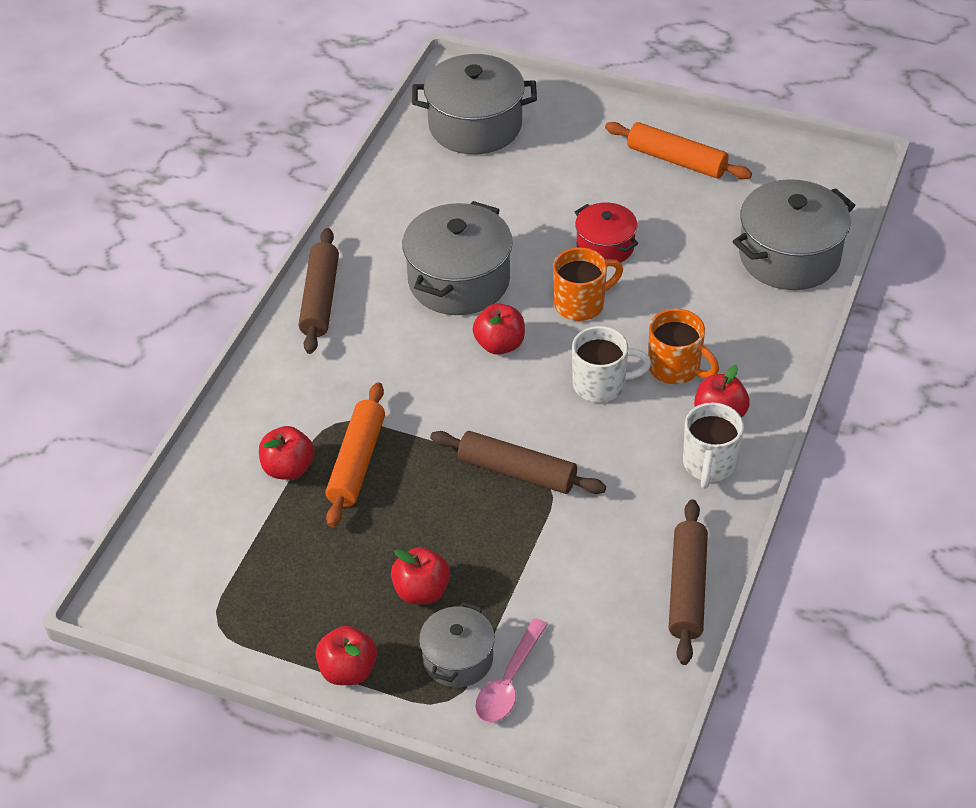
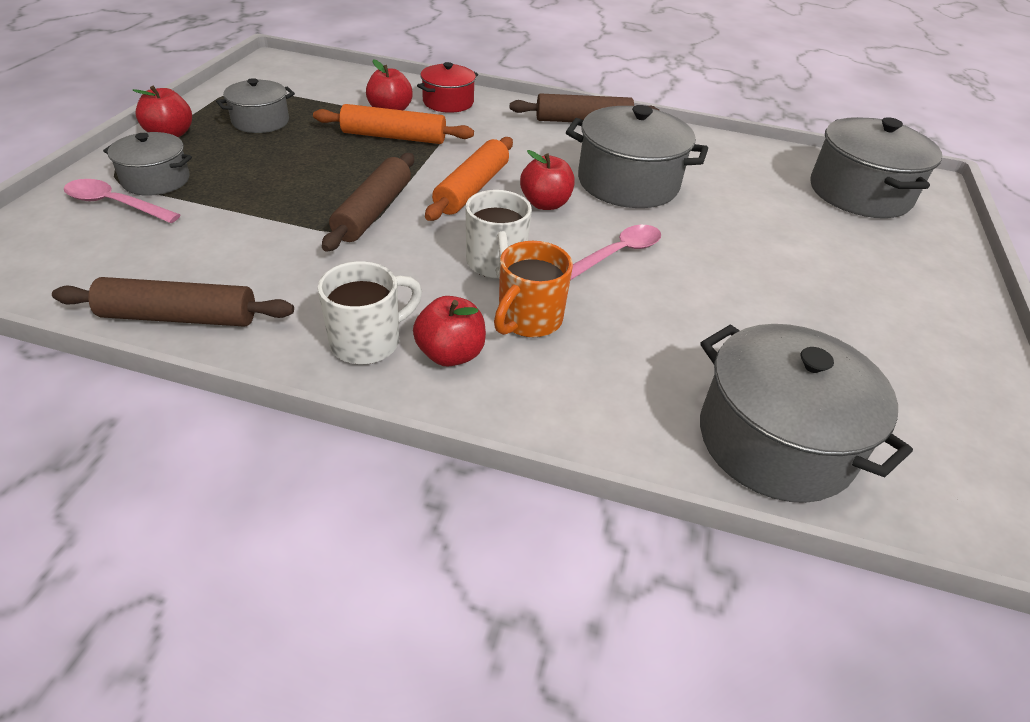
camera: 80 degrees right, 5 degrees down
(314, 589) = (260, 121): none -> grey pot
(421, 591) = (240, 164): red apple -> none
(581, 304) = (618, 253): orange mug -> pink spoon
(605, 246) = (717, 272): red pot -> red pot (448, 102)
(676, 160) = (908, 334): orange rolling pin -> orange rolling pin (472, 189)
(709, 465) = (368, 342): white mug -> white mug turned 135 degrees clockwise

